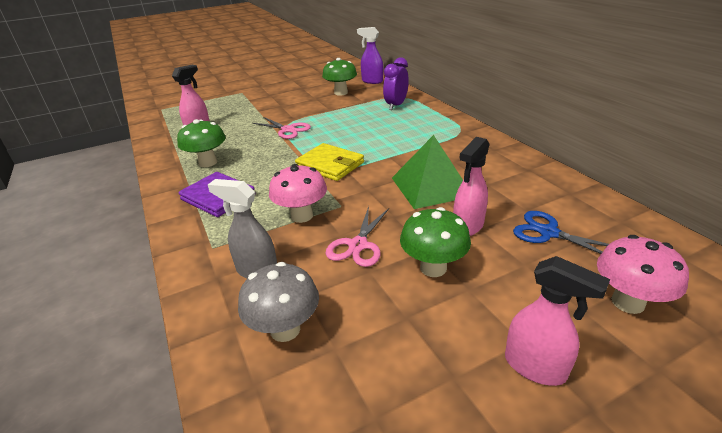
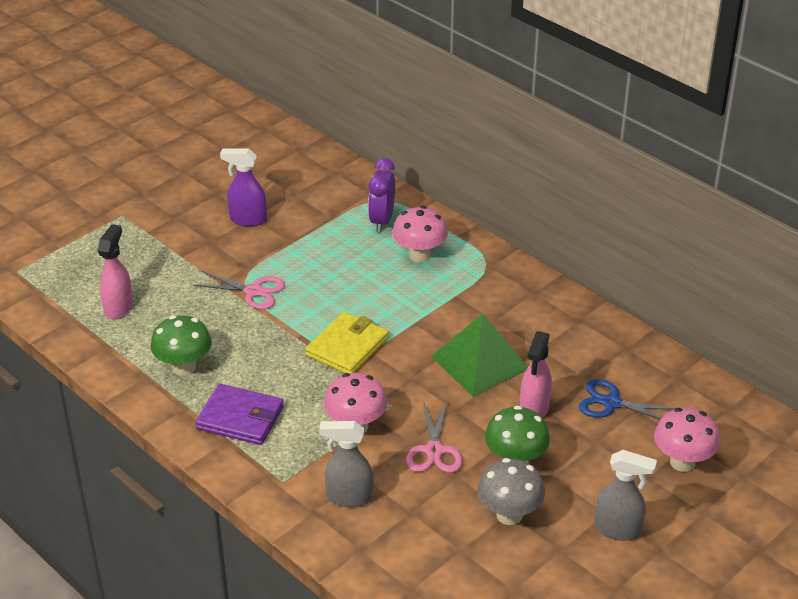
camera: 20 degrees left, 5 degrees up
(285, 329) = (410, 544): grey mushroom -> grey mushroom (509, 515)
(330, 165) = (347, 347): yellow wallet -> yellow wallet turned 75 degrees counterclockwise
(341, 93) = (286, 200): green mushroom -> none
(372, 81) = (320, 165): purple spray bottle -> purple spray bottle (247, 219)
(413, 123) = (419, 255): none -> pink mushroom
(535, 367) = (618, 529): pink spray bottle -> grey spray bottle

